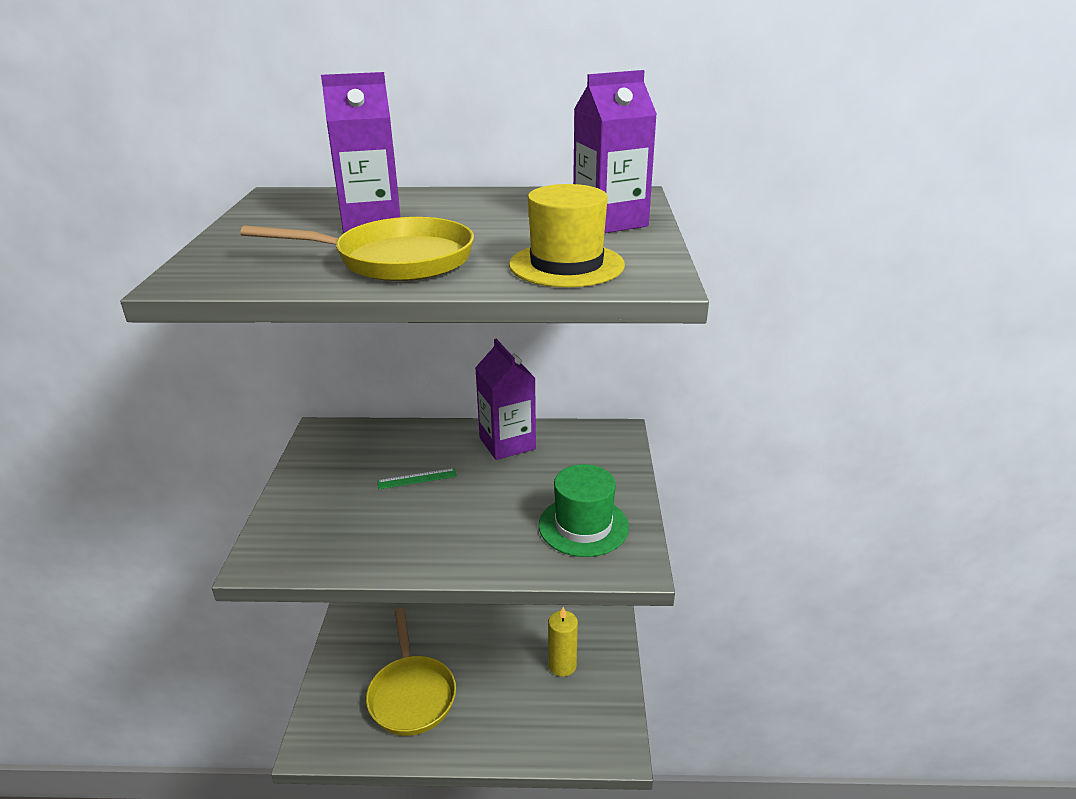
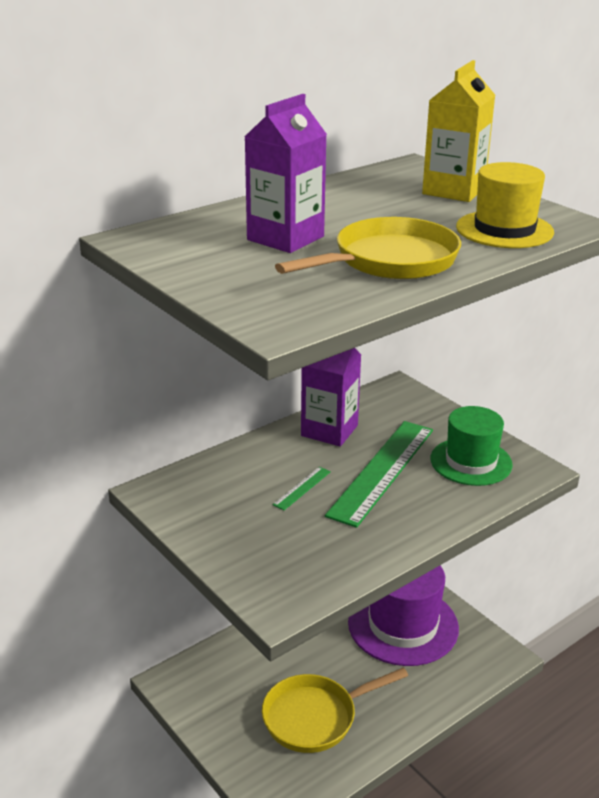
camera: 40 degrees left, 0 degrees up
(411, 695) = (315, 717): yellow pan -> yellow pan turned 120 degrees clockwise
(496, 496) = (382, 471): none -> green ruler
(562, 665) = (403, 625): yellow candle -> purple hat
(610, 222) = (453, 191): purple carton -> yellow carton

